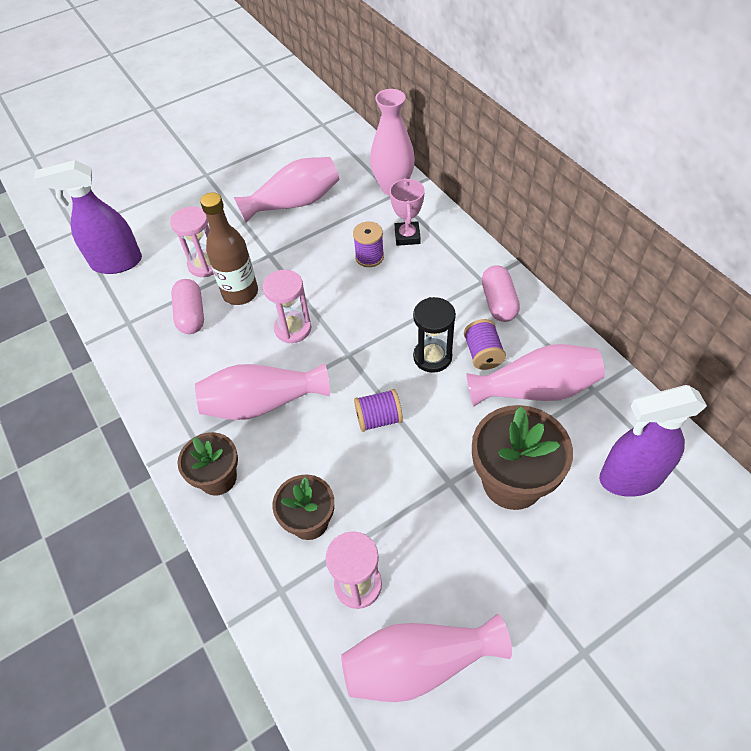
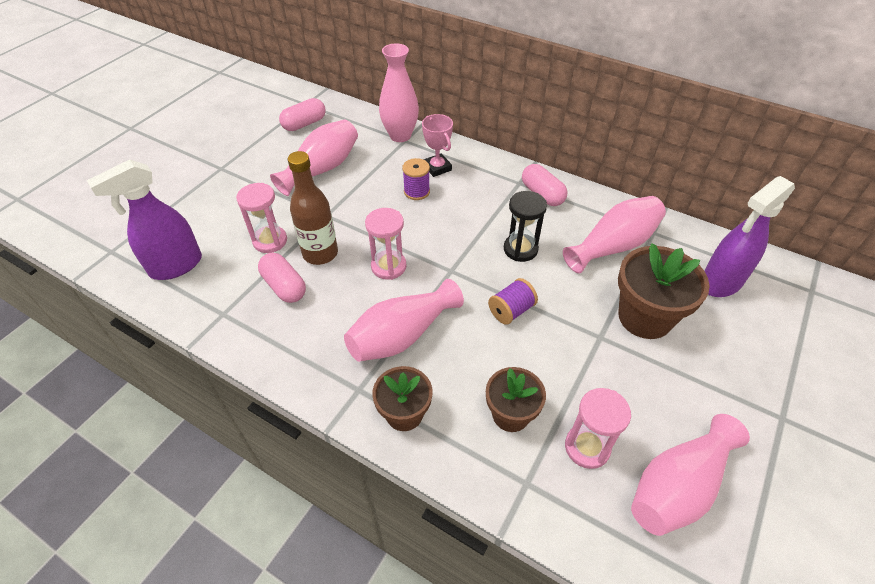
camera: 30 degrees left, 5 degrees down
(307, 147) = (304, 124): none -> pink capsule
(483, 354) = (557, 234): purple spool -> none

